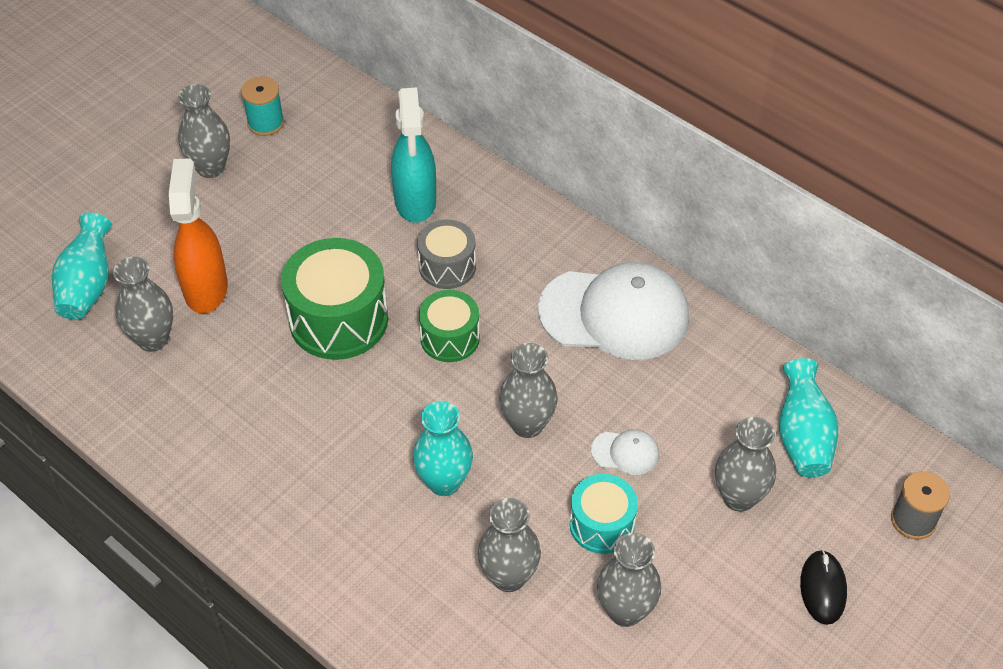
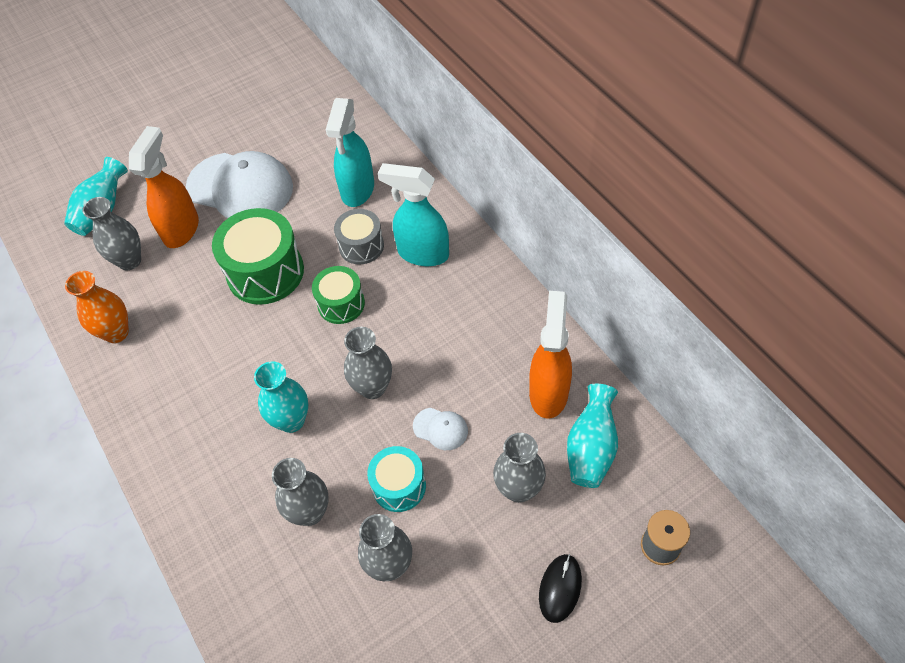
camera: 20 degrees right, 5 degrees up
(174, 428) = (116, 332): none -> orange vase
(210, 168) = (222, 138): grey vase -> none
(265, 123) = (274, 110): turquoise spool -> none
(525, 261) = (422, 253): none -> turquoise spray bottle
(614, 314) = (475, 310): white cap -> white cap (240, 187)
(733, 387) = (548, 392): none -> orange spray bottle

